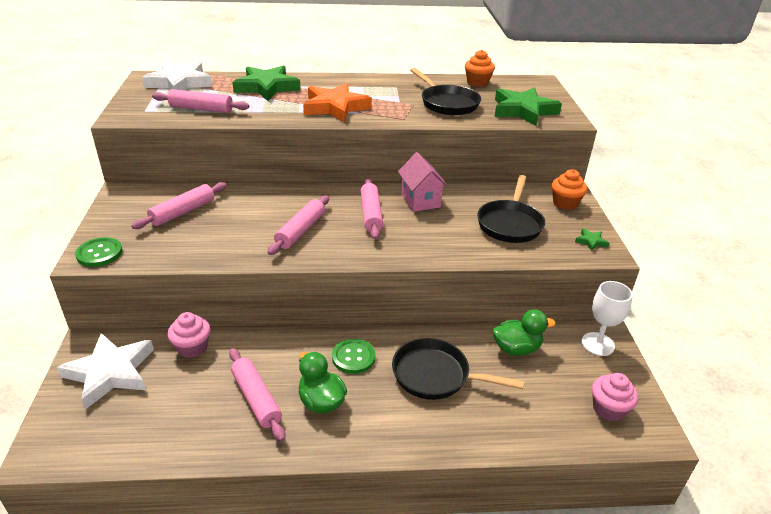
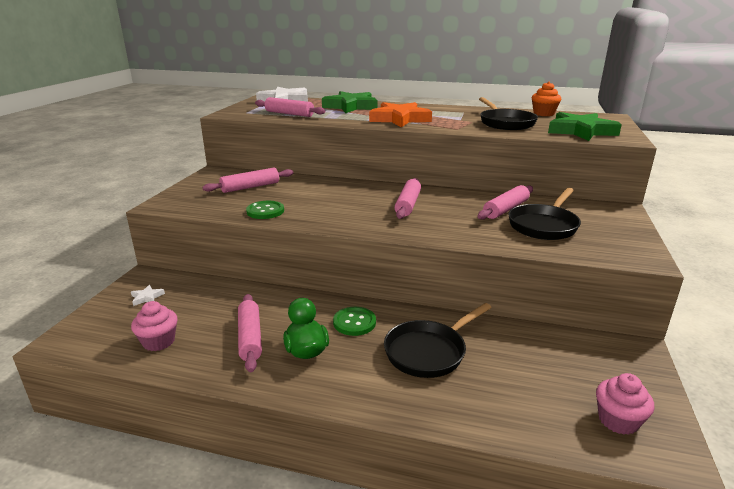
camera: 20 degrees right, 10 degrees down
(99, 253) = (170, 203): green button -> green button (265, 211)
(110, 373) = (147, 297): white star -> white star, size x0.41
(192, 347) = (220, 291): pink cupcake -> pink cupcake (159, 341)
(300, 231) = (338, 208): pink rolling pin -> pink rolling pin (506, 209)
(420, 200) = (460, 200): pink house -> none
(436, 375) = (429, 351): black pan -> black pan turned 75 degrees counterclockwise
(516, 348) = (526, 344): green duck -> none
(565, 203) = (613, 217): orange cupcake -> none
(591, 241) = (630, 248): green star -> none
(597, 344) = (624, 357): white goblet -> none

